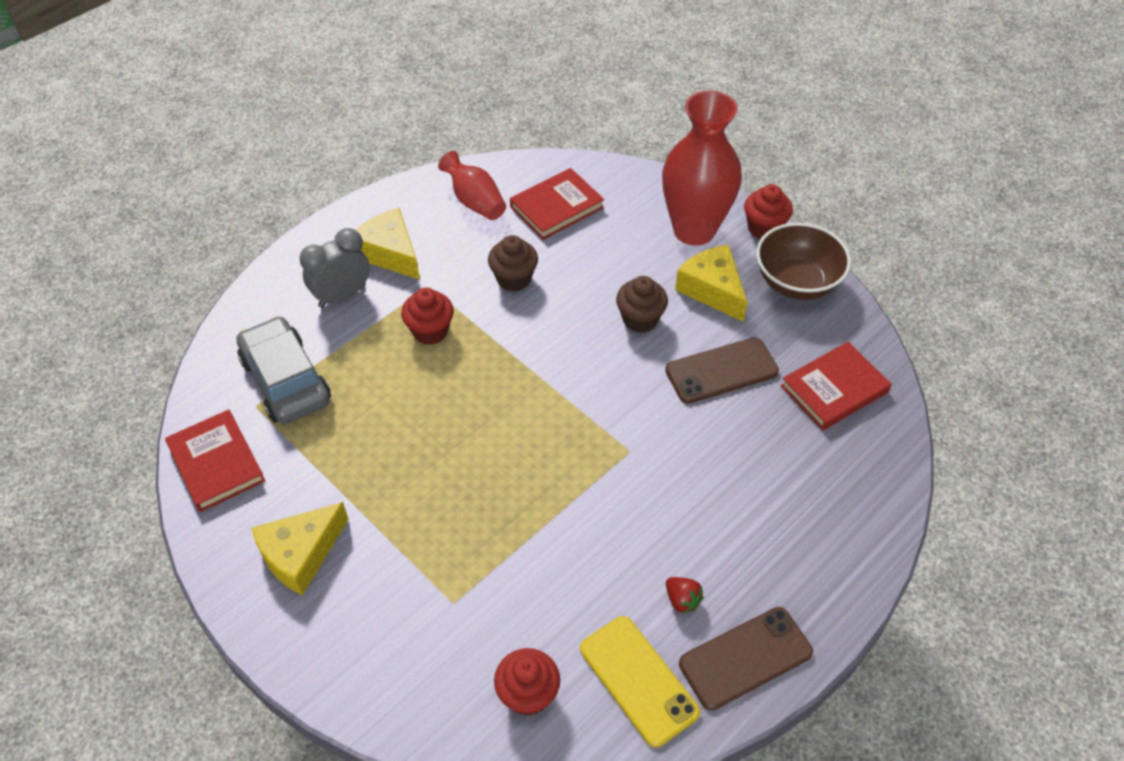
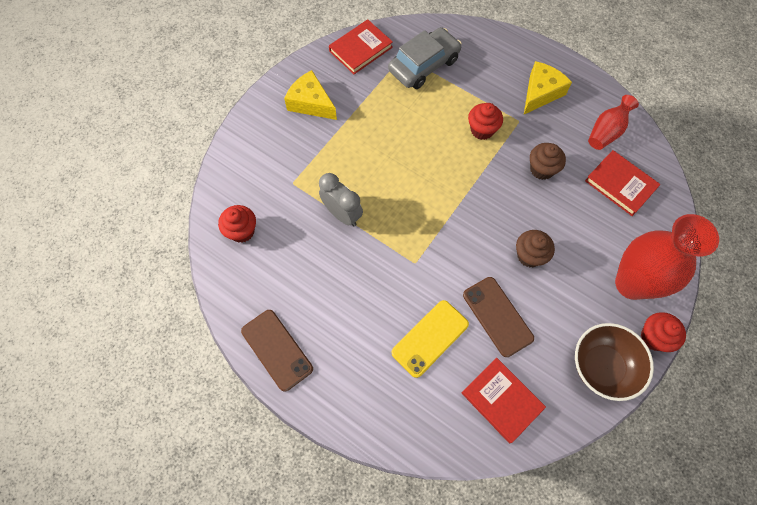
camera: 80 degrees right, 15 degrees up
(342, 296) = (496, 76): grey clock -> grey clock (342, 214)
(638, 680) = (256, 288): yellow phone -> yellow phone (430, 338)
(682, 600) = (311, 308): red strawberry -> none
(712, 290) = (574, 303): yellow cheese -> none

